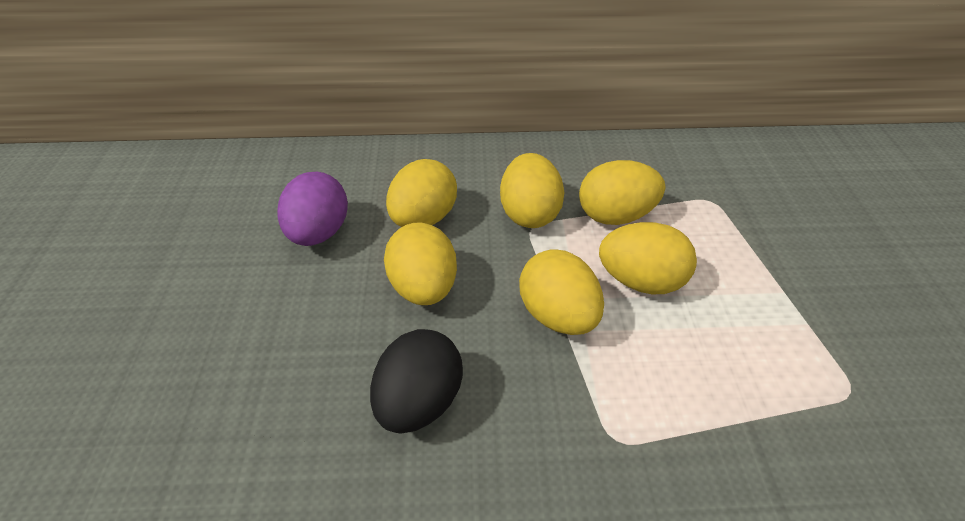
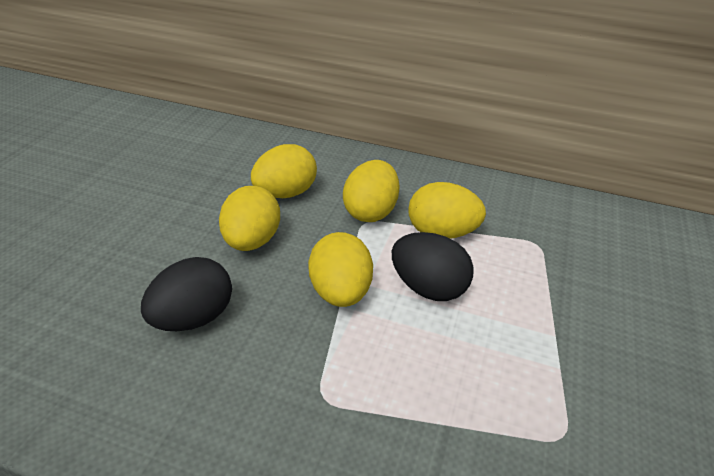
camera: 20 degrees right, 5 degrees down
(318, 233) = (204, 183): purple egg -> none
(641, 281) = (428, 287): yellow egg -> black egg

